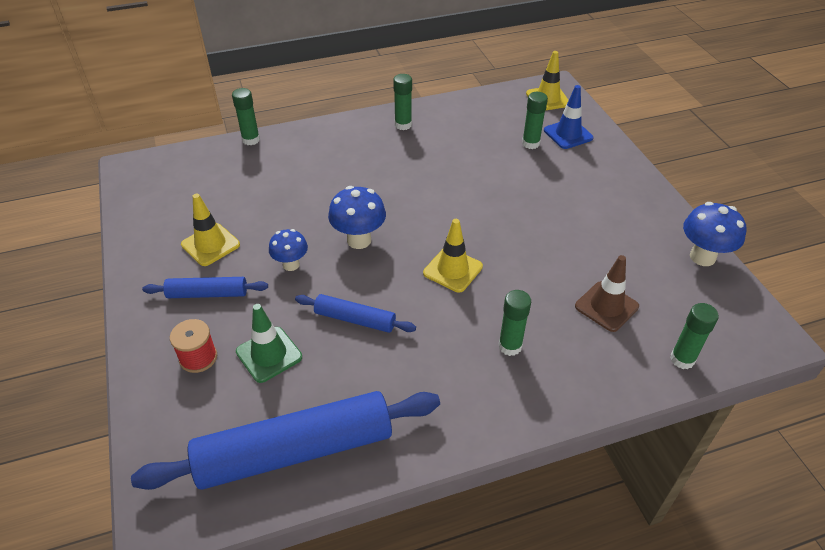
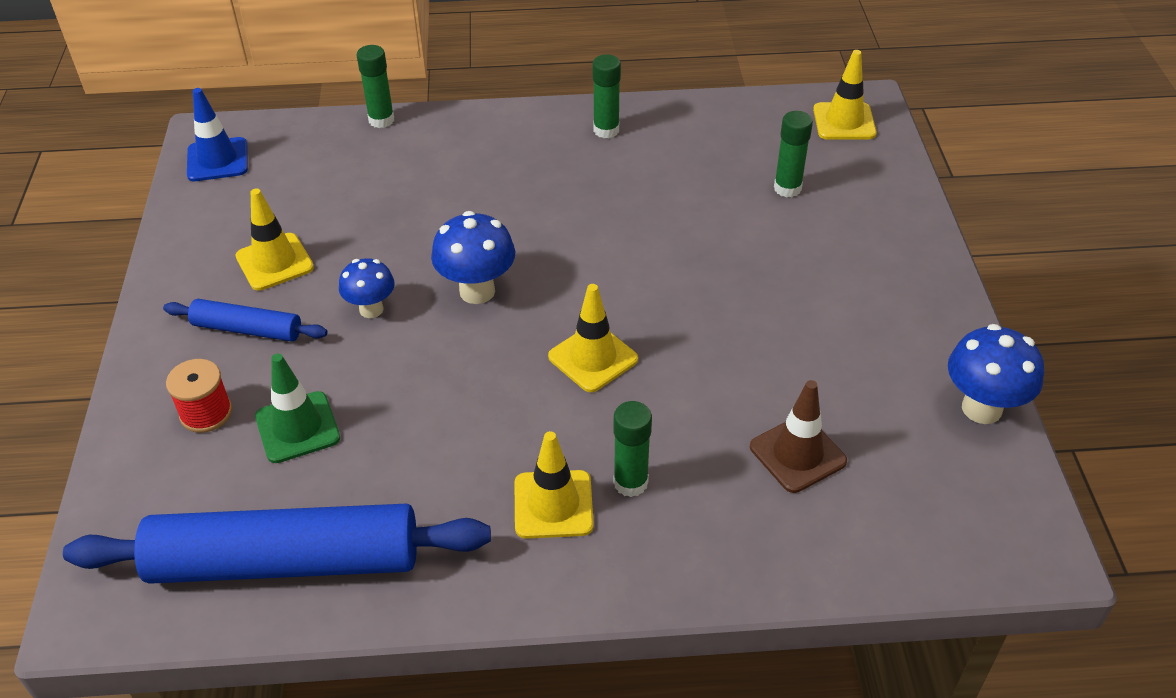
camera: 15 degrees right, 0 degrees up
(355, 319) = (429, 402): blue rolling pin -> none
(465, 371) = (553, 504): none -> yellow traffic cone
(568, 134) = (852, 183): blue traffic cone -> blue traffic cone (217, 160)
(682, 359) = (879, 553): green glue stick -> none

